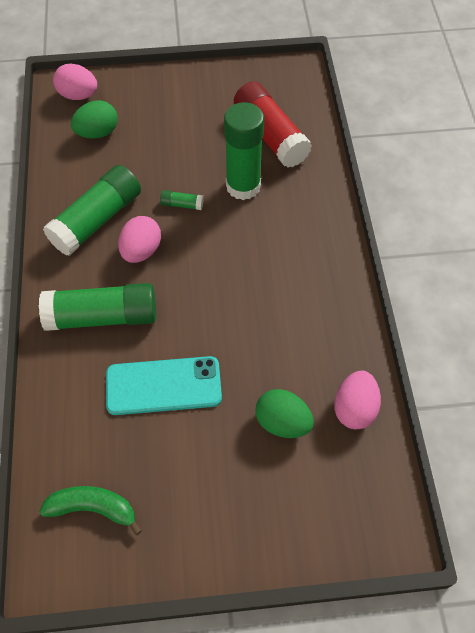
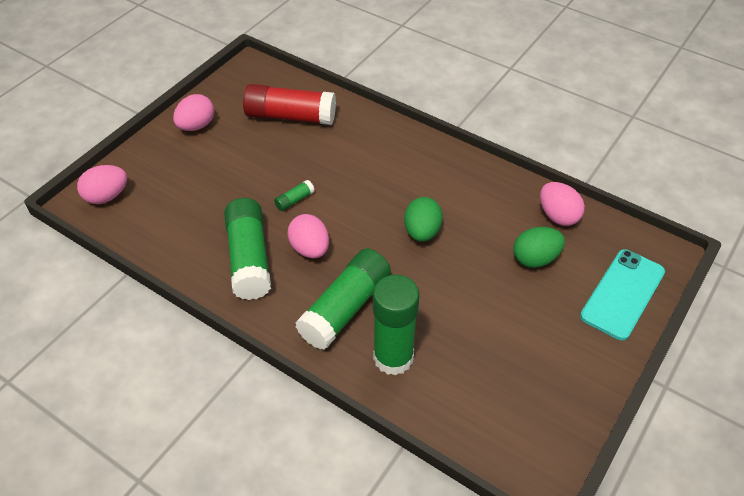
camera: 50 degrees left, 10 degrees down
(93, 508) = (510, 413): green banana -> none
(97, 133) = (162, 207): green egg -> green egg (422, 232)
(163, 386) = (444, 307): turquoise phone -> turquoise phone (623, 294)
(198, 89) = (196, 126): none -> pink egg
(243, 186) = (318, 158): green glue stick -> green glue stick (393, 357)

